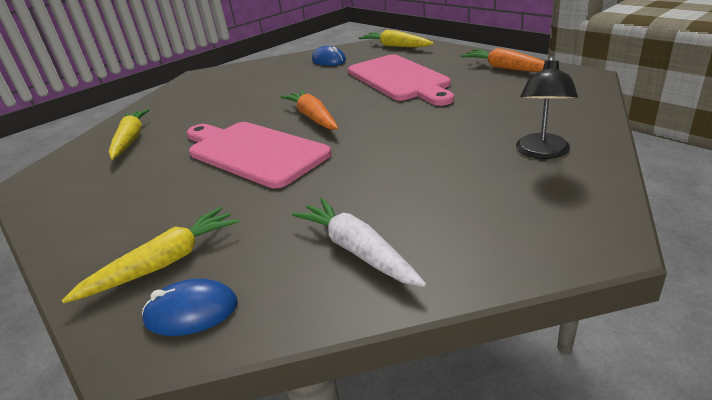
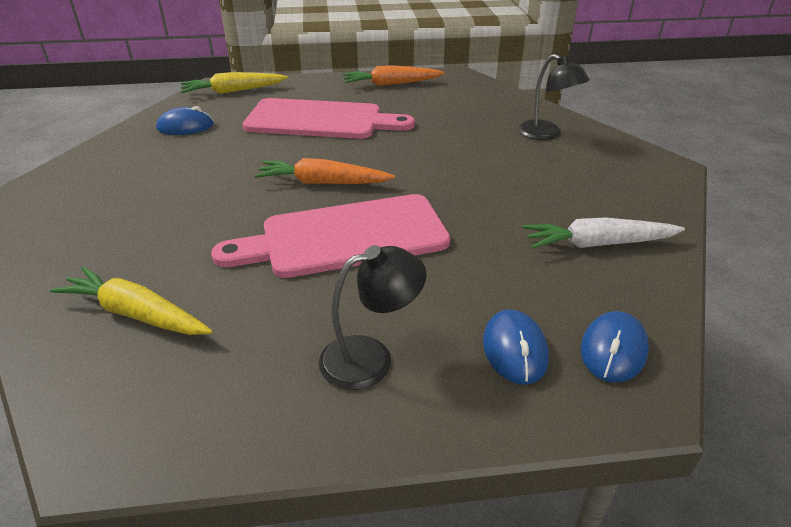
camera: 60 degrees left, 5 degrees up
(127, 214) = (371, 358): none -> black lamp
(164, 263) = (514, 350): yellow carrot -> blue mouse

